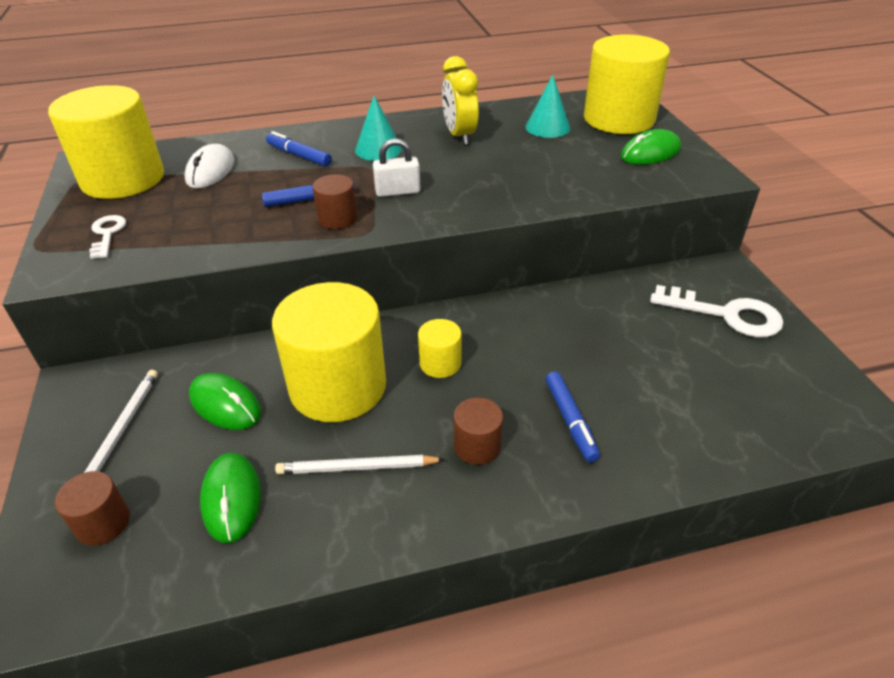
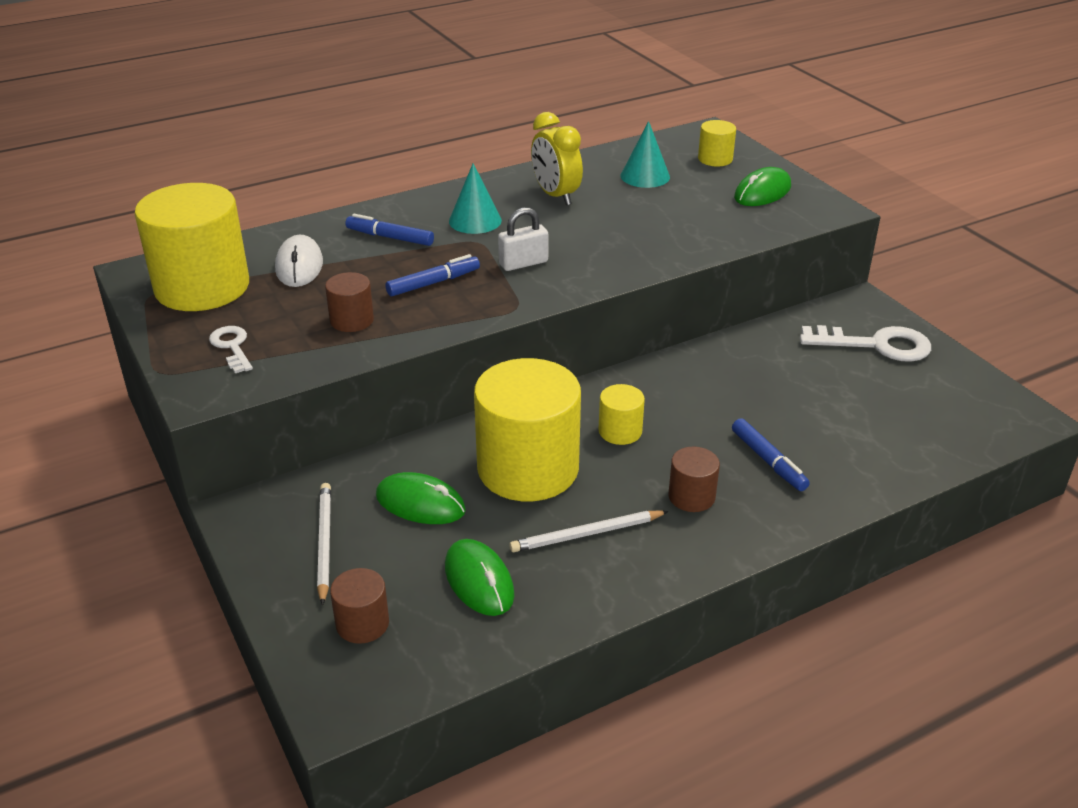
camera: 15 degrees left, 5 degrees down
(337, 218) = (476, 298): brown cylinder -> brown cylinder (352, 320)
(619, 119) = (715, 159): yellow cylinder -> yellow cylinder, size x0.45

